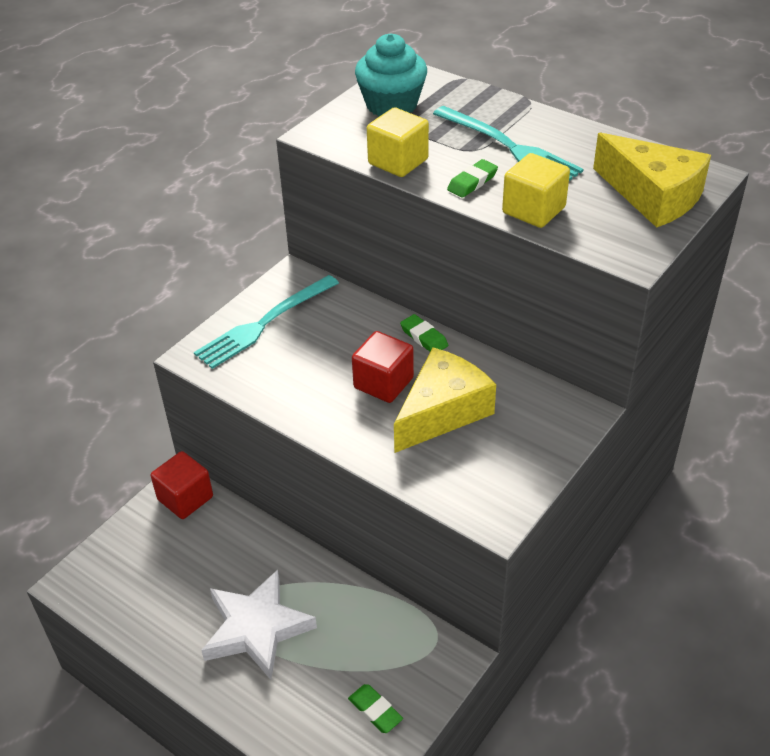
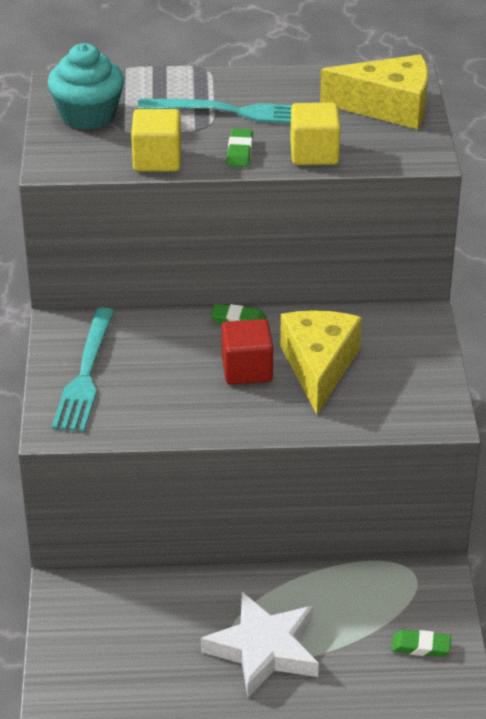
camera: 40 degrees left, 5 degrees down
(185, 498) = (82, 593): red cube -> none

